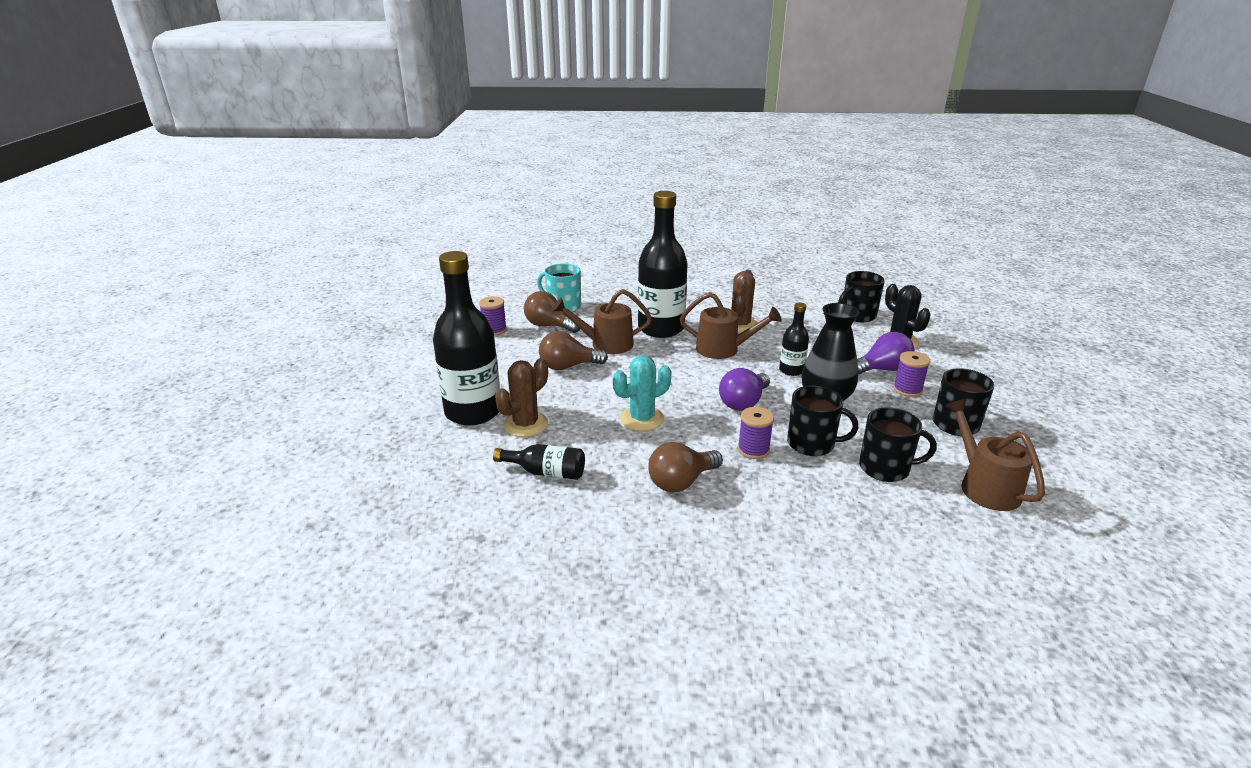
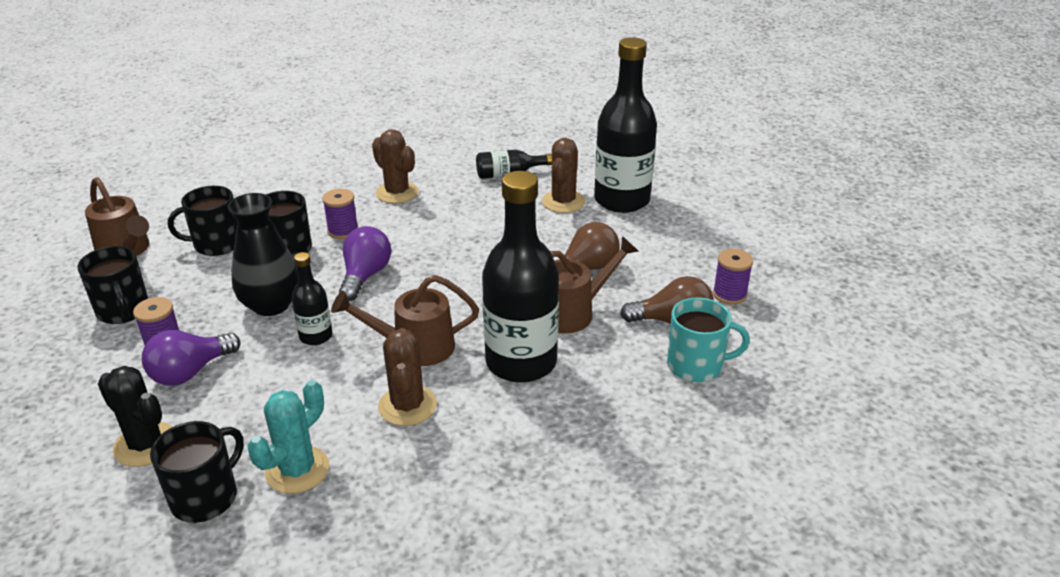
camera: 155 degrees right, 5 degrees up
(642, 419) = (462, 232): turquoise cactus -> turquoise cactus (297, 470)
(681, 482) = (397, 193): brown light bulb -> brown cactus

